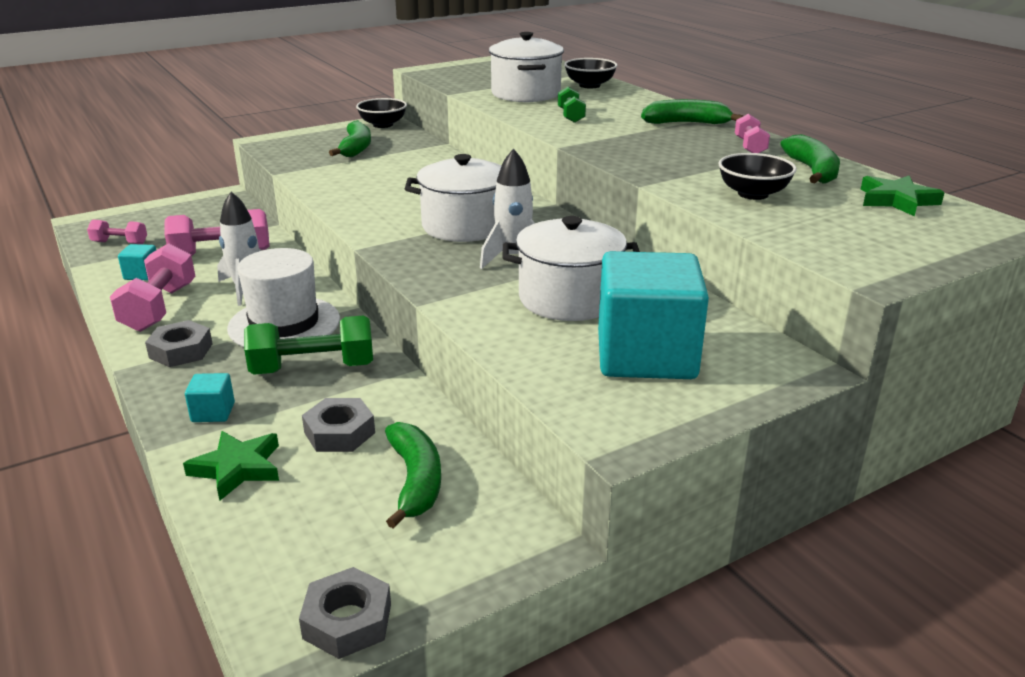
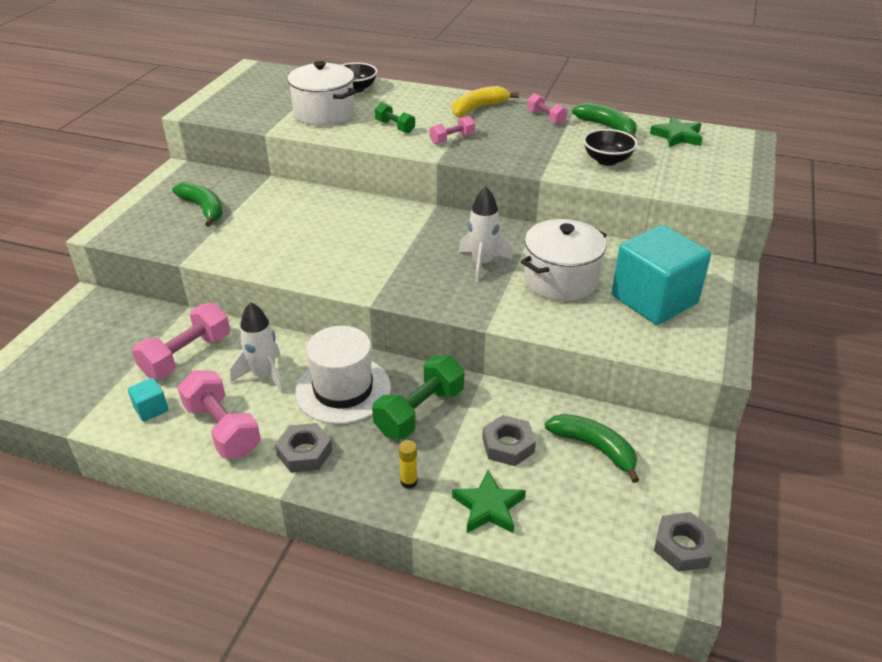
camera: 40 degrees left, 10 degrees up
(120, 243) = (71, 391): pink dumbbell -> pink dumbbell (452, 139)
(213, 412) = (409, 482): turquoise cube -> yellow glue stick
(383, 125) = (183, 175): black bowl -> none
(464, 226) = (410, 251): white pot -> none
(686, 123) = (478, 108): green banana -> yellow banana

